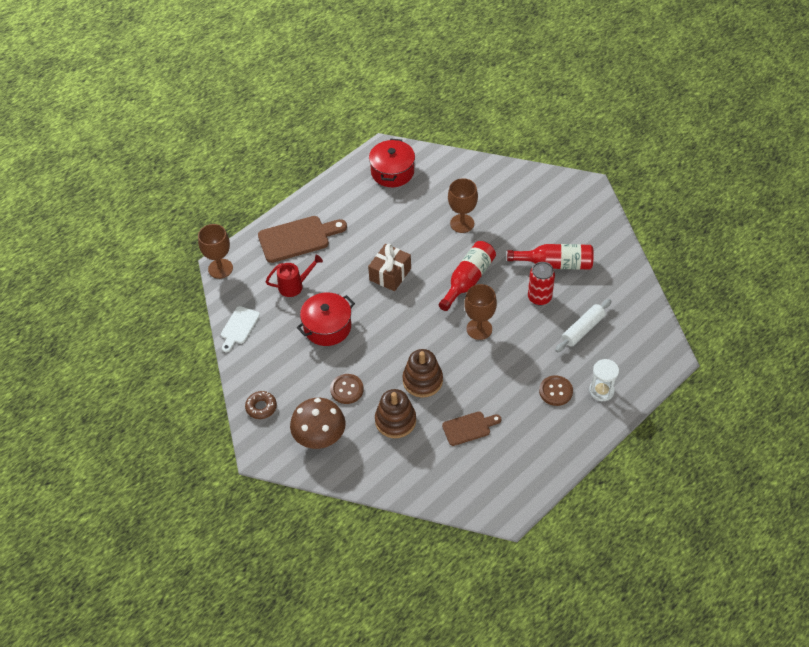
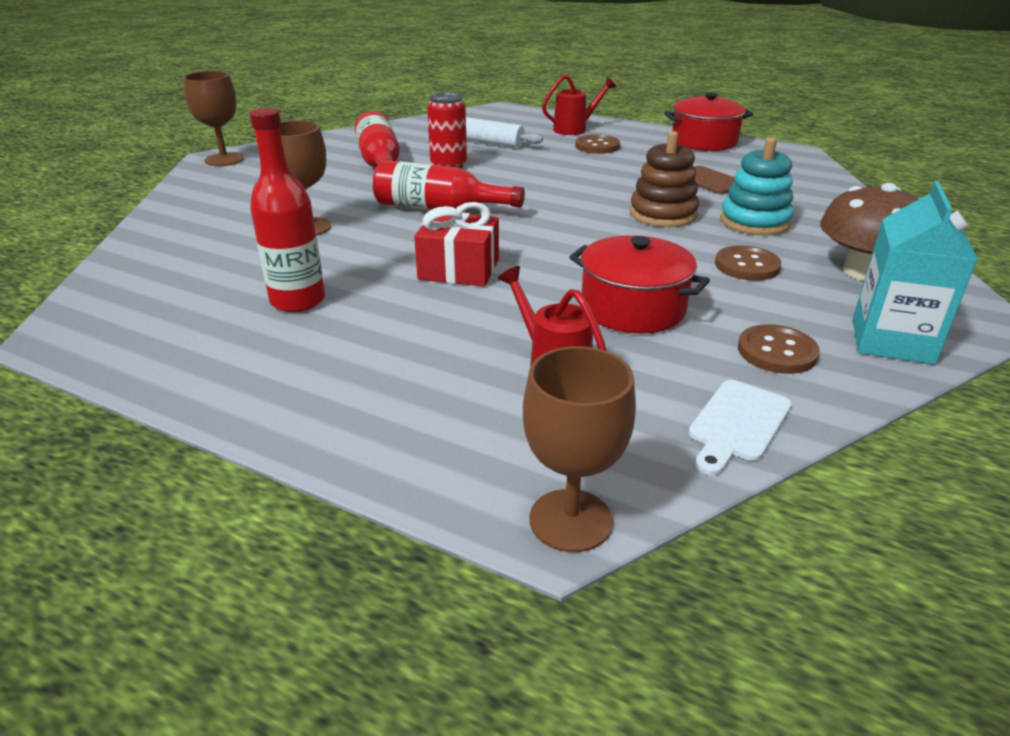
camera: 110 degrees left, 20 degrees down
(239, 327) = (737, 424): white cutting board -> white cutting board turned 120 degrees clockwise
(261, 407) = (892, 341): brown donut -> turquoise carton
(273, 362) = (777, 352): none -> brown button
(298, 238) = (397, 399): brown cutting board -> none
(383, 216) = (298, 301): none -> red bottle
(390, 274) = (459, 269): brown gift -> red gift
(392, 172) = (152, 312): red pot -> red pot (704, 141)
(395, 421) = (754, 222): brown stacking toy -> turquoise stacking toy
(479, 329) = (532, 192): brown goblet -> brown goblet (224, 160)
(601, 391) = (574, 129): white hourglass -> red watering can

